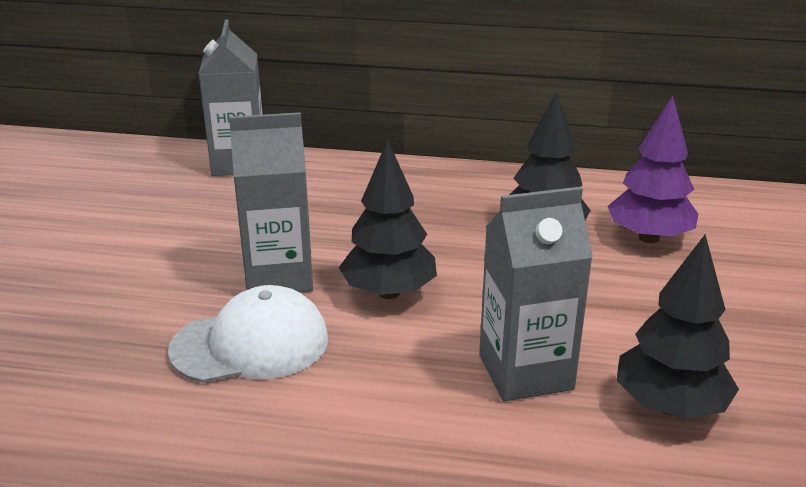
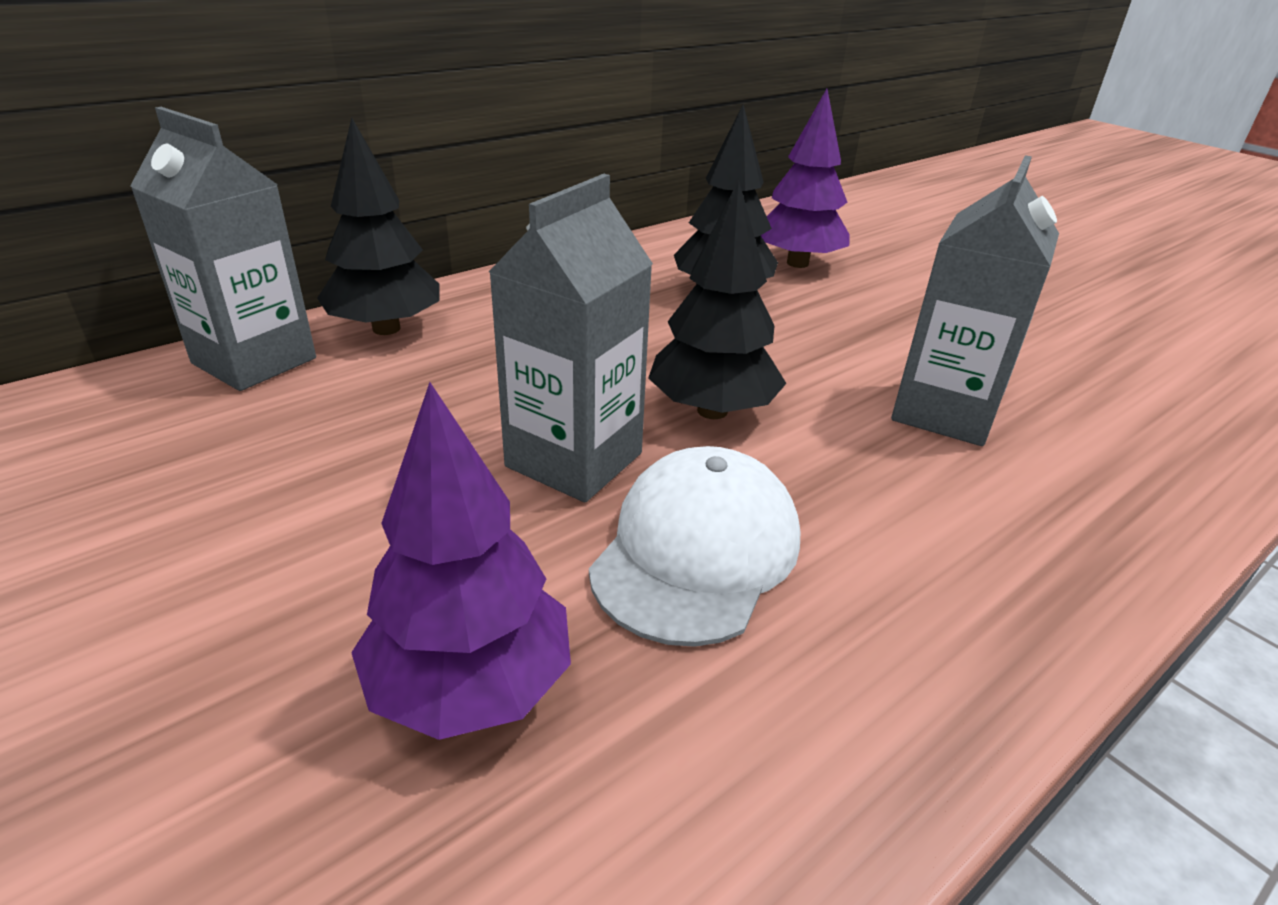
camera: 50 degrees left, 5 degrees up
(96, 331) = (470, 686): none -> purple tree
(669, 406) = (1056, 379): black tree -> black tree (386, 328)

